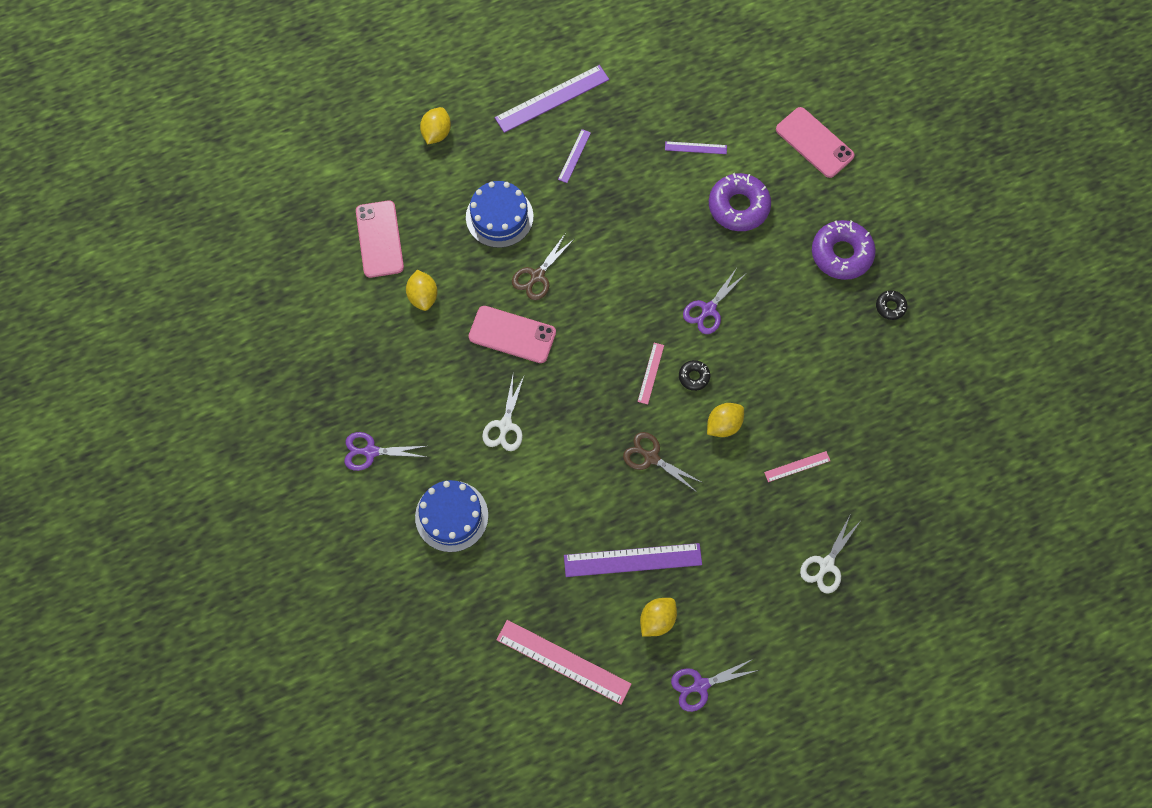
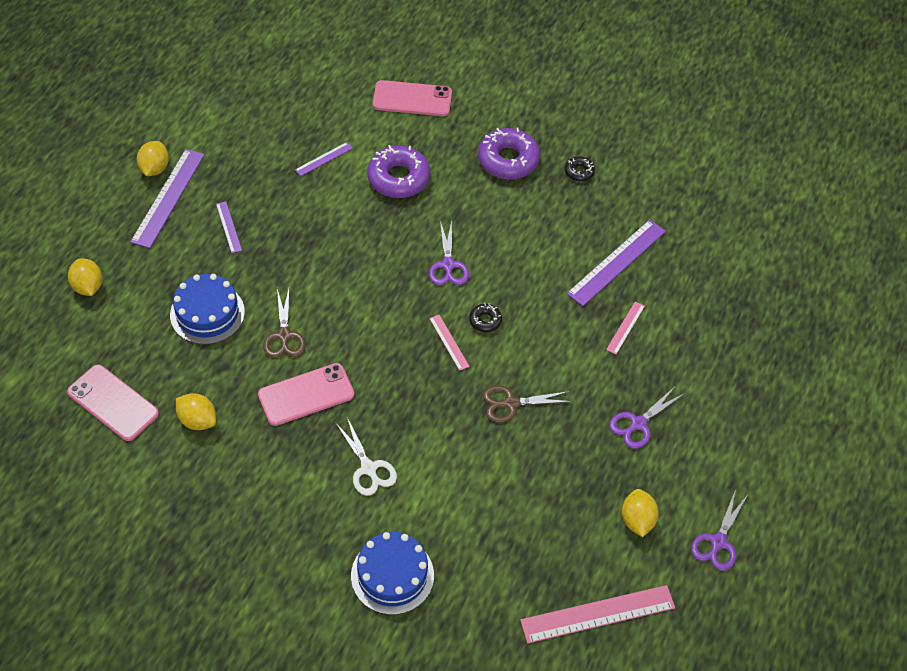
camera: 45 degrees left, 15 degrees down
(370, 452) = (269, 579): purple scissors -> purple scissors (638, 424)
(632, 560) = (573, 490): purple ruler -> purple ruler (616, 262)
(723, 425) = (542, 338): yellow lemon -> yellow lemon (154, 168)
(826, 565) = (716, 380): white scissors -> none

